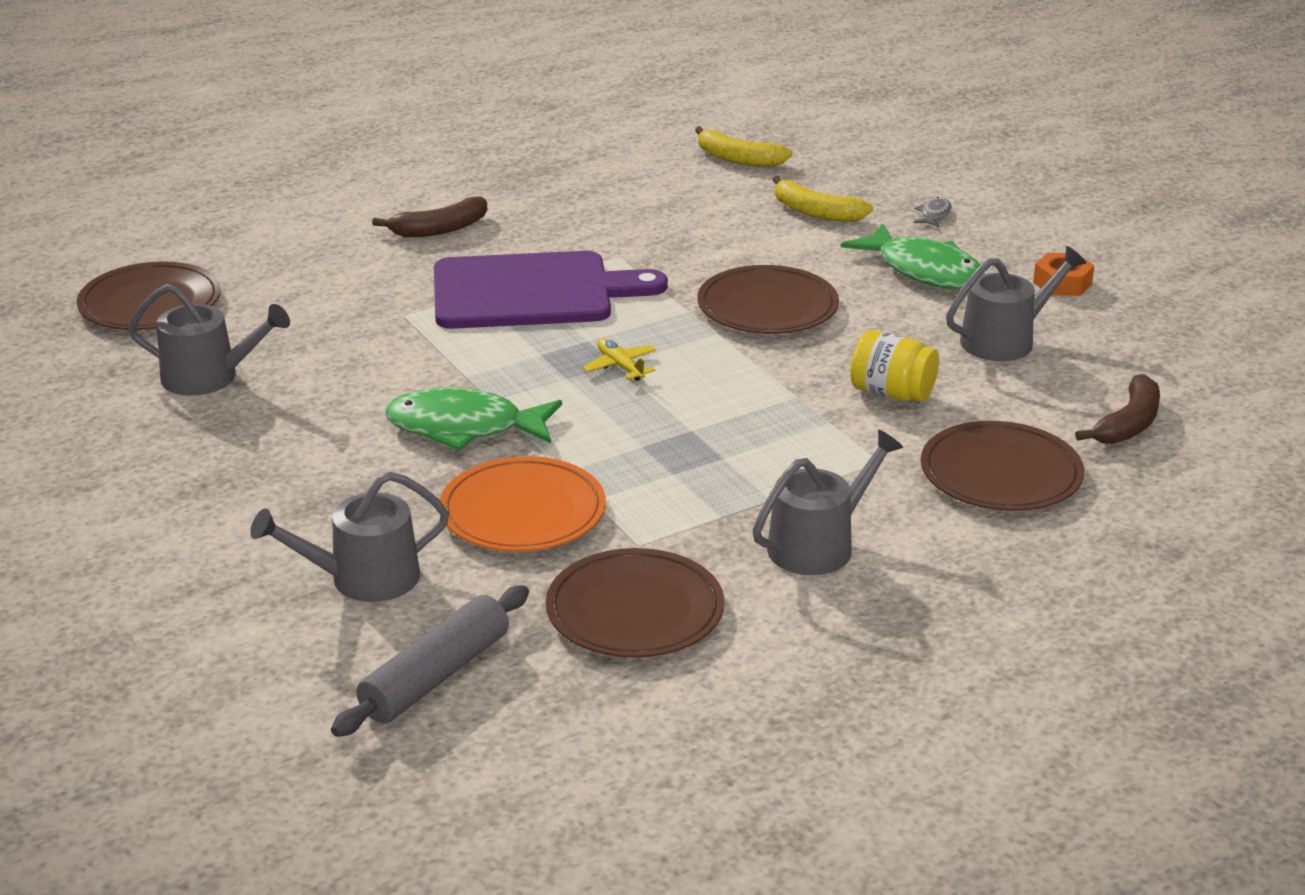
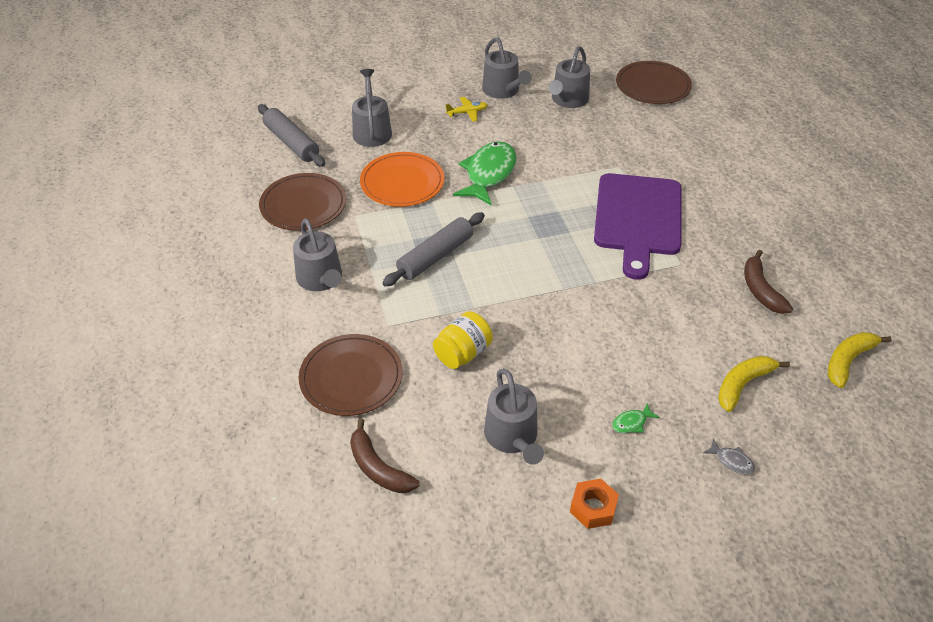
camera: 105 degrees right, 15 degrees up
(185, 448) = (503, 90): none -> grey watering can
(439, 229) = (732, 192): brown banana -> brown banana (761, 290)
(620, 366) = (535, 240): yellow plane -> yellow plane (467, 112)
(703, 446) = (435, 256): none -> grey rolling pin
(767, 307) = (594, 321): brown plate -> none
(924, 270) = (631, 423): green fish -> green fish, size x0.41

